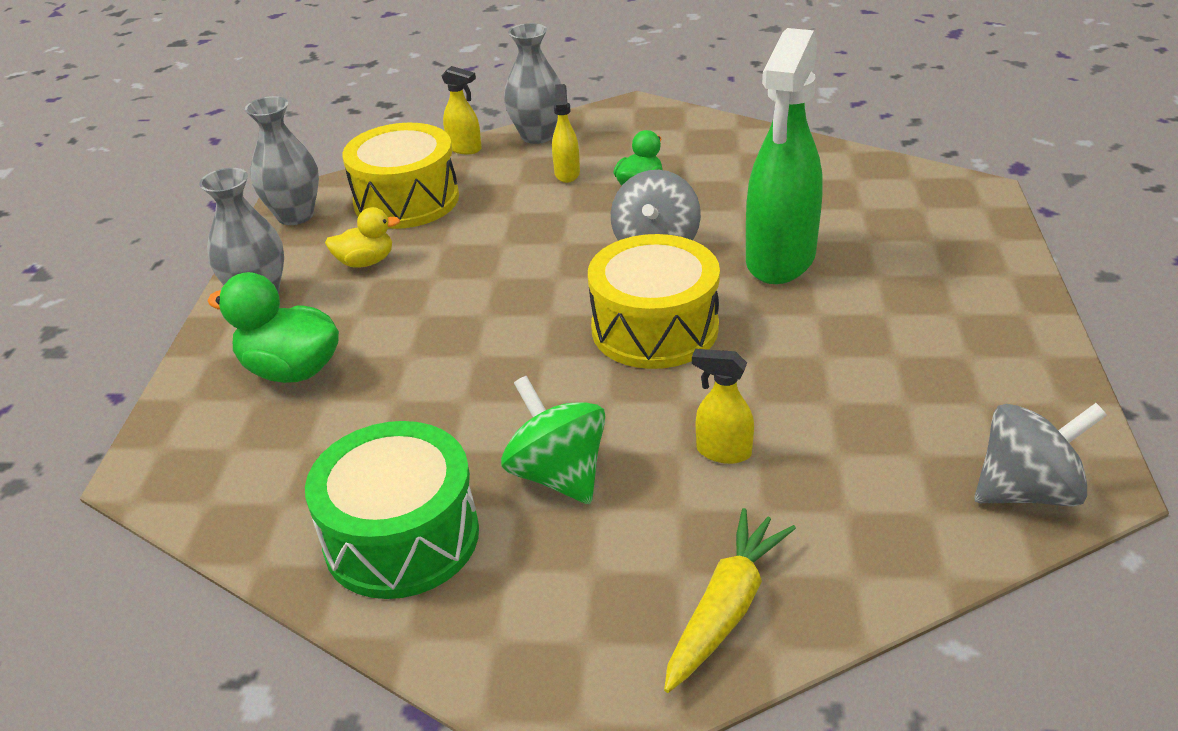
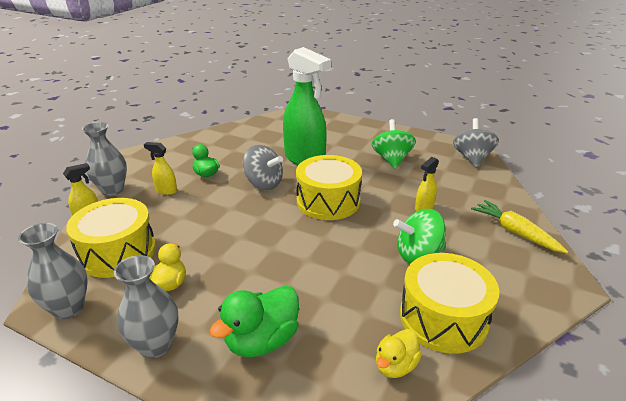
camera: 70 degrees left, 5 degrees down
(282, 503) = (395, 365): none -> yellow duck
(402, 537) = (443, 318): green drum -> yellow drum
(888, 364) = (392, 159): none -> green spinning top

